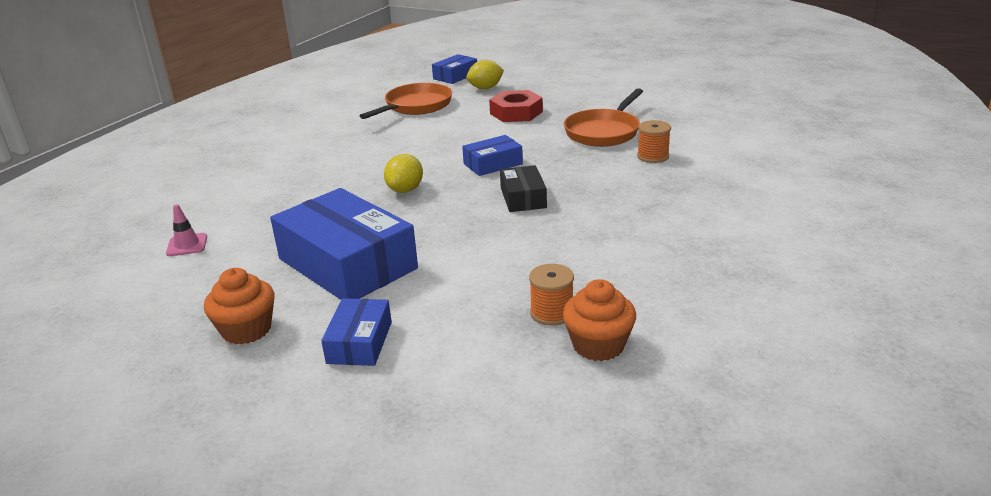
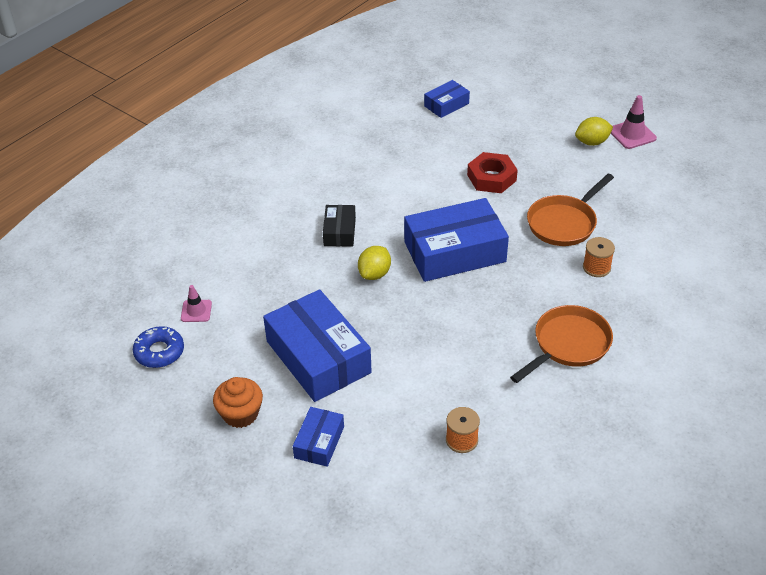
camera: 10 degrees right, 15 degrees up
(135, 286) = (159, 352): none -> blue donut
(416, 106) = (401, 150): orange pan -> orange pan (568, 345)
(485, 88) = (471, 131): yellow lemon -> yellow lemon (592, 142)
(493, 164) = (454, 252): blue box -> blue box, size x2.00
(523, 198) = (470, 303): black box -> black box (339, 231)
(598, 345) = (487, 478): orange cupcake -> none
(645, 74) = (632, 134): none -> pink traffic cone

